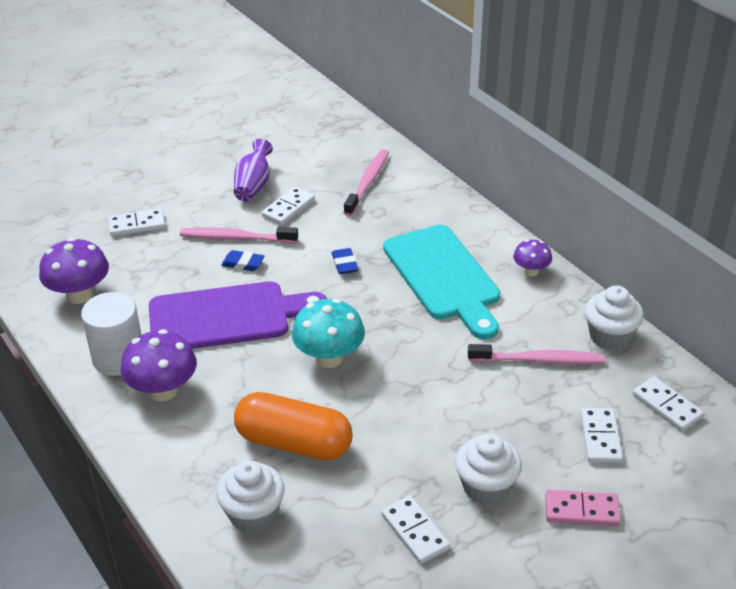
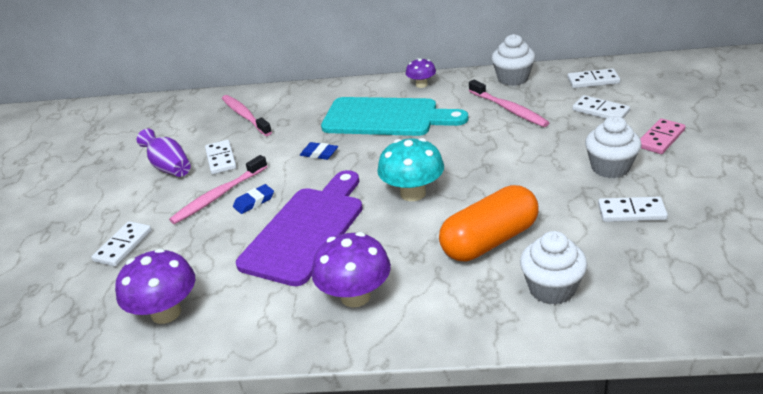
camera: 50 degrees left, 5 degrees down
(118, 358) = (282, 312): white cylinder -> none
(538, 360) = (508, 109): pink toothbrush -> pink toothbrush turned 105 degrees clockwise

